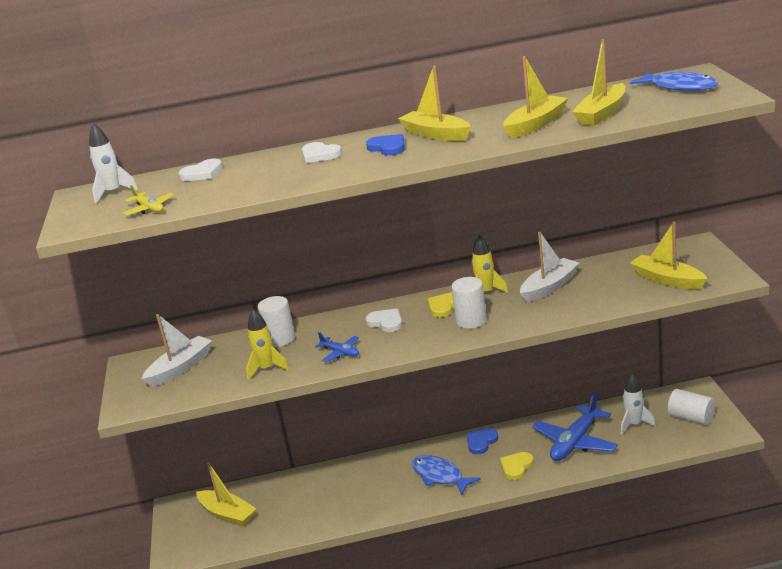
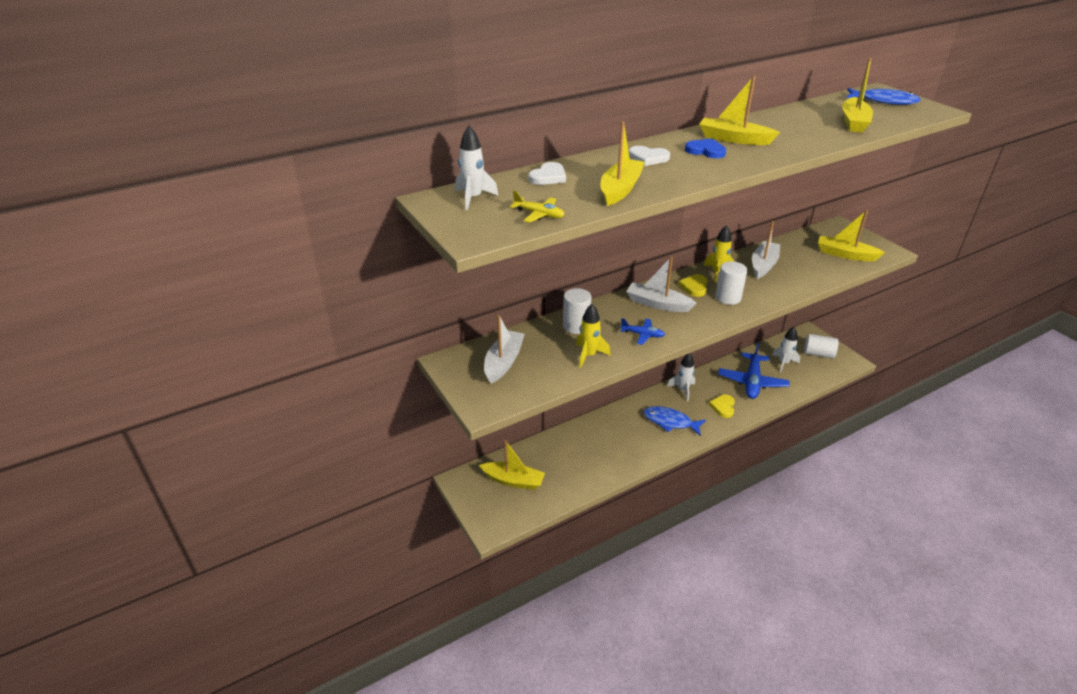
camera: 25 degrees left, 10 degrees up
(386, 322) = (657, 304): white heart -> white boat
(481, 442) = (683, 390): blue heart -> white rocket
(536, 124) = (811, 131): yellow boat -> yellow boat (620, 189)

